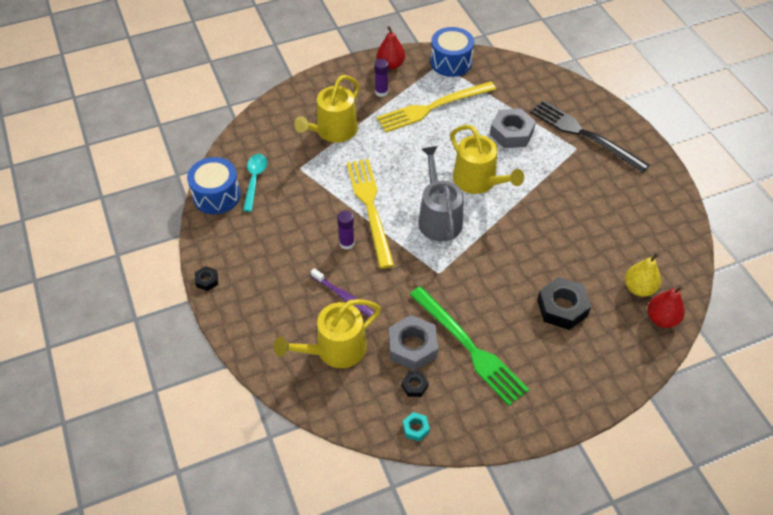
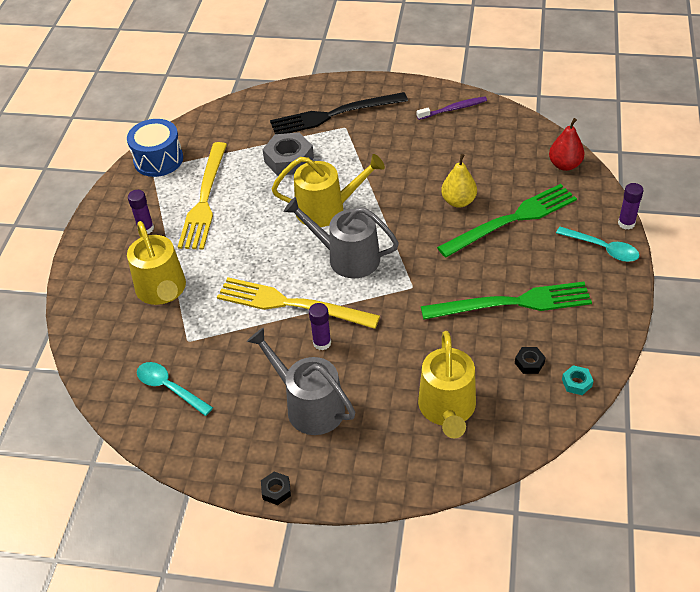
camera: 55 degrees left, 5 degrees down
(216, 195) = (161, 433): blue drum -> none
(287, 264) = (309, 406): none -> grey watering can
(344, 296) = (387, 374): purple toothbrush -> purple toothbrush (453, 109)
(390, 65) = (115, 205): red pear -> none
(412, 347) = (484, 345): grey nut -> none
(562, 307) = (512, 220): black nut -> green fork
(580, 389) = (602, 248): none -> turquoise spoon
(626, 396) = (626, 223): none -> purple glue stick
(639, 288) = (525, 163): yellow pear -> yellow pear (458, 201)

